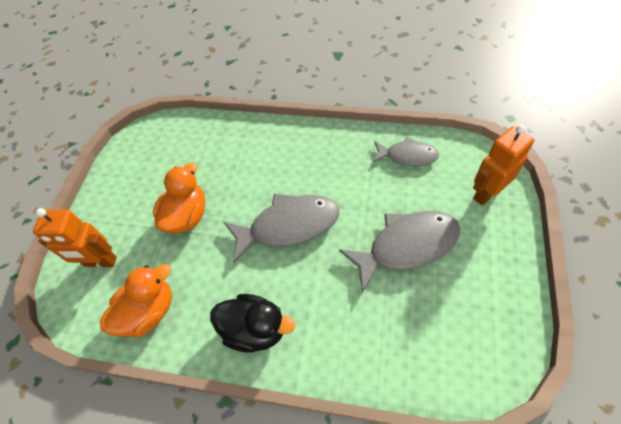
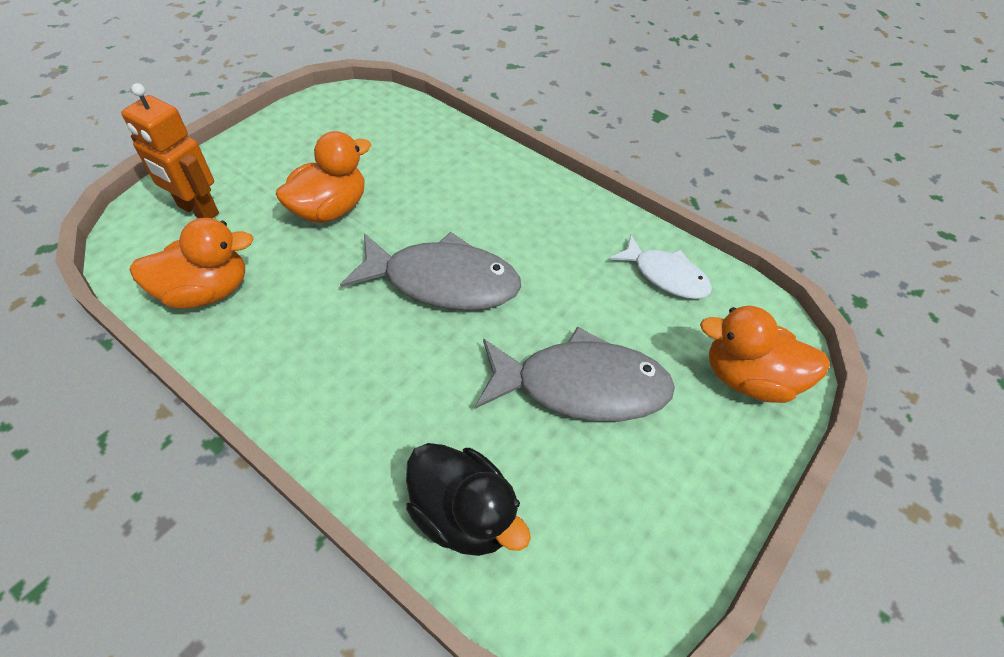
camera: 20 degrees right, 5 degrees down
(255, 329) = (311, 379): black duck -> black duck (464, 514)
(407, 156) = (665, 275): grey fish -> white fish
(486, 193) = (749, 378): orange robot -> orange duck

